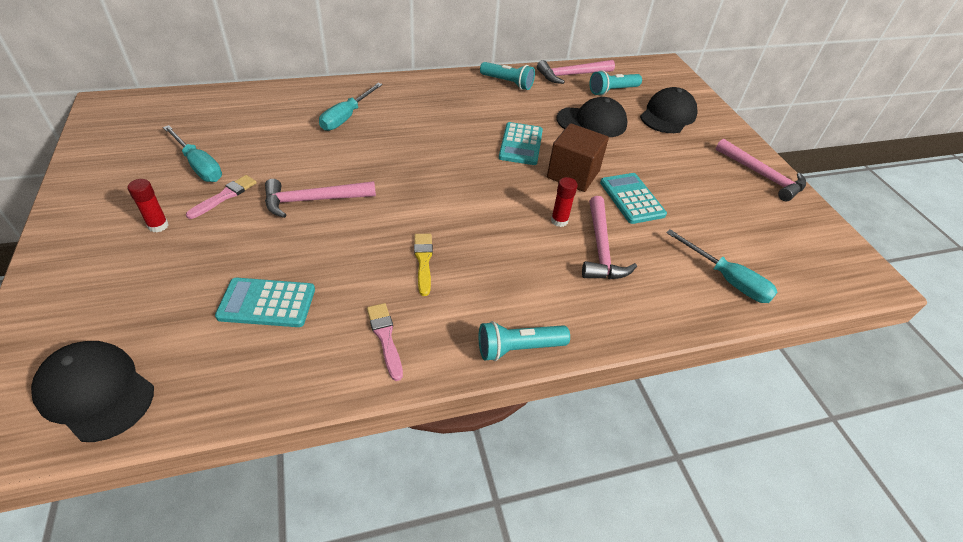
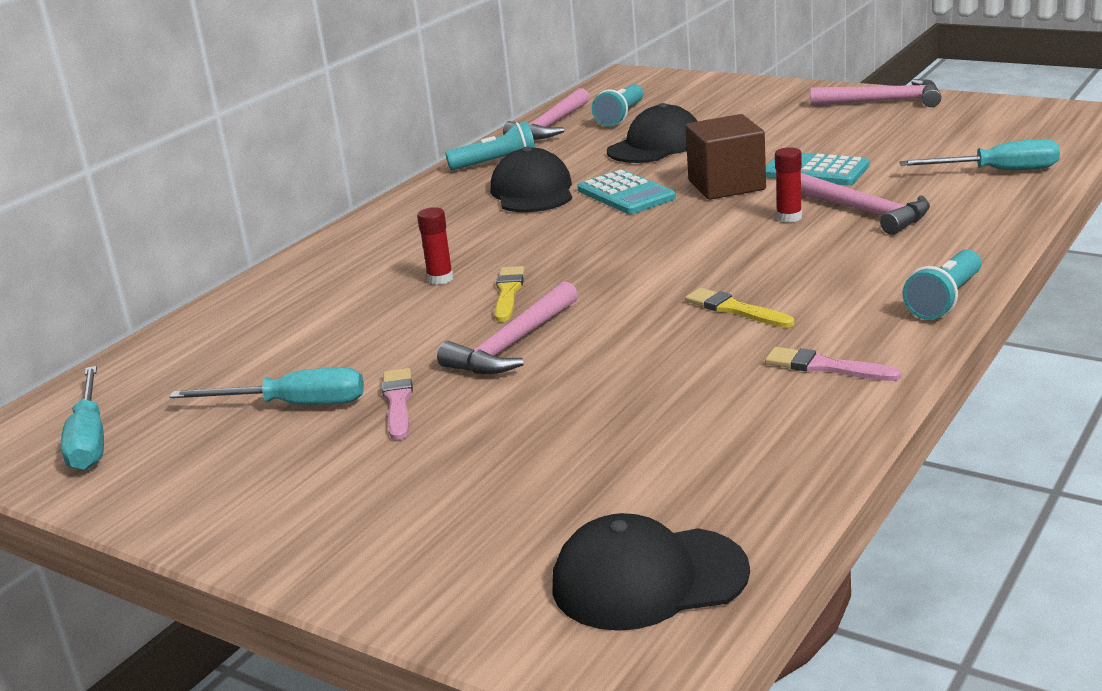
camera: 35 degrees left, 20 degrees down
(158, 226) = (379, 465): red glue stick -> red glue stick (440, 279)
(267, 303) = (659, 424): turquoise calculator -> none
(346, 117) = (376, 277): turquoise screwdriver -> turquoise screwdriver (89, 440)
(368, 167) = (508, 293): none -> yellow brush
(668, 115) = (714, 106): black cap -> black cap (532, 191)

